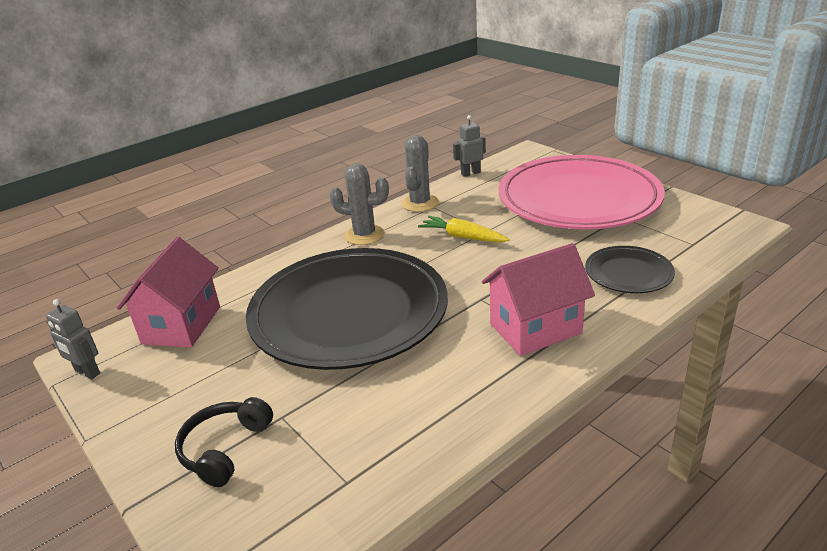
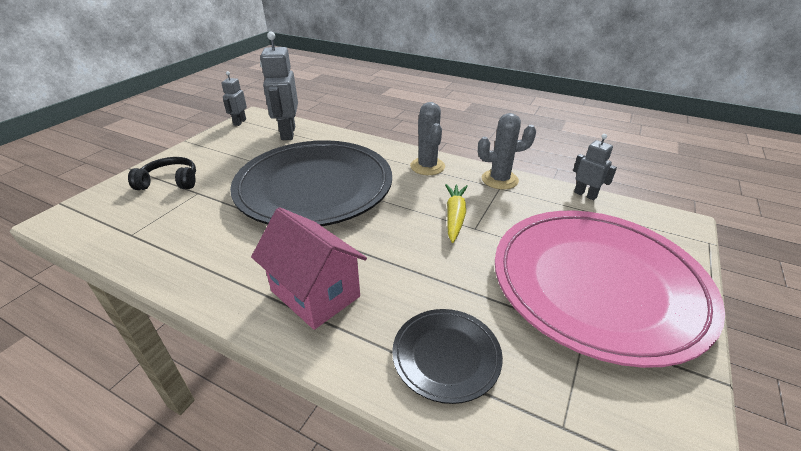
camera: 65 degrees right, 5 degrees up
(182, 325) = (288, 133): pink house -> grey robot

